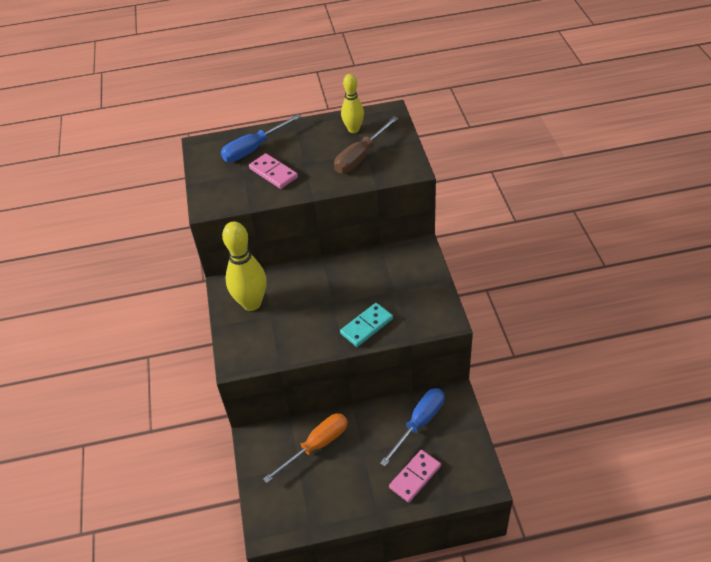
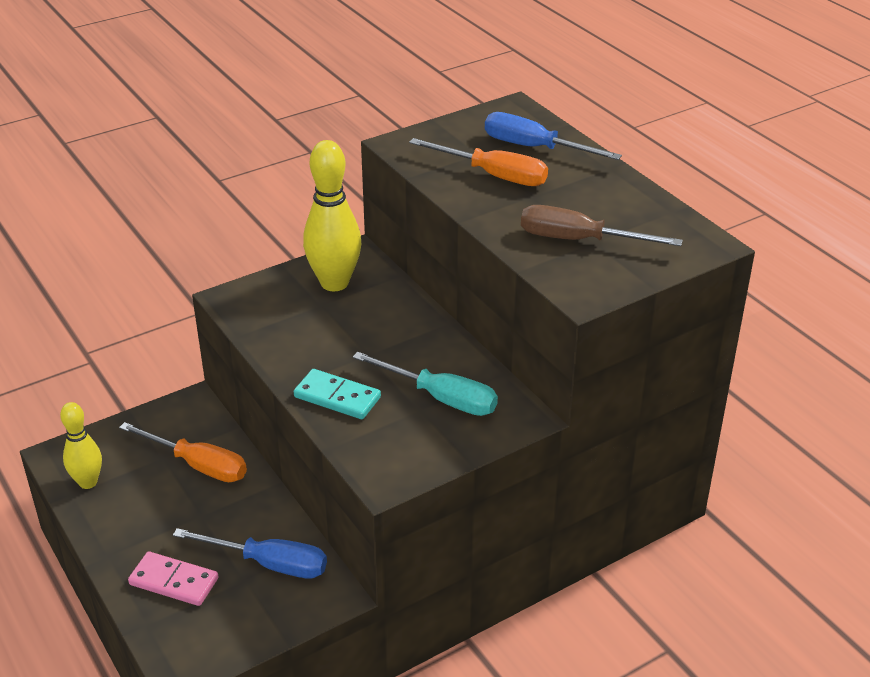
camera: 65 degrees right, 10 degrees down
(273, 173) = (493, 175): pink domino -> orange screwdriver
(353, 129) = (638, 219): yellow bowling pin -> yellow bowling pin (88, 482)
(389, 279) = (441, 398): none -> turquoise screwdriver

